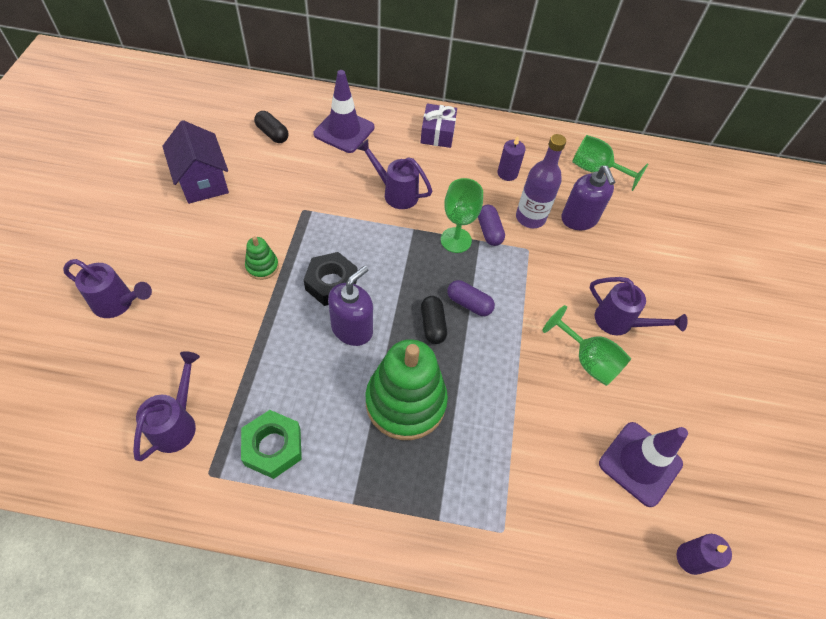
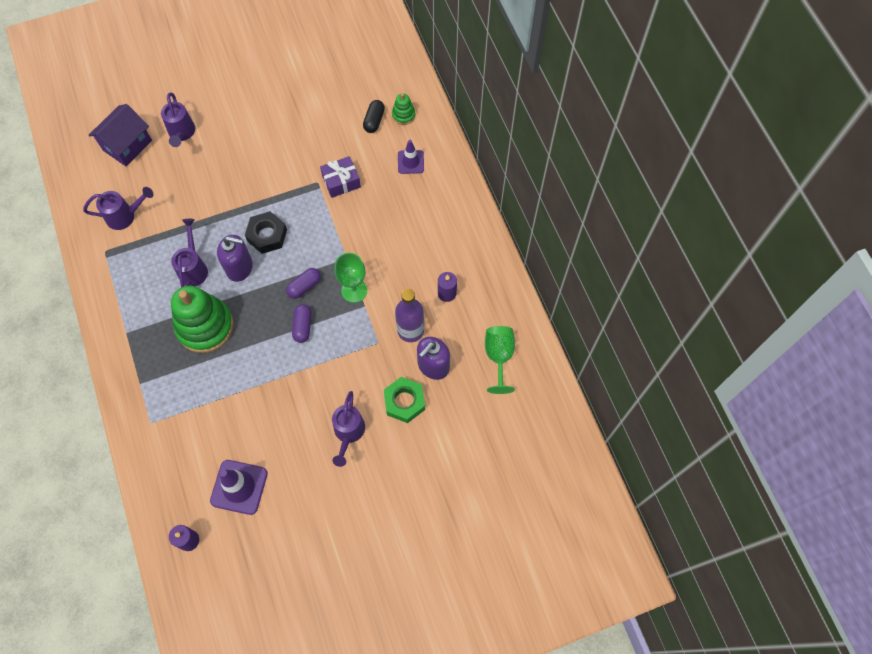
camera: 65 degrees right, 10 degrees up
(203, 181) = (301, 111): purple house -> purple house (127, 145)
(262, 266) = (255, 189): green stacking toy -> green stacking toy (403, 115)
(273, 447) = (137, 272): green nut -> green nut (404, 402)
(344, 131) = (410, 162): purple traffic cone -> purple traffic cone, size x0.62
(396, 193) = (372, 229): purple watering can -> purple watering can (193, 268)
(432, 325) = (271, 312): black capsule -> none
(437, 133) = (455, 224): purple gift -> purple gift (341, 181)
(489, 231) = (377, 308): purple capsule -> purple capsule (304, 286)
(587, 360) = (301, 423): green goblet -> none

